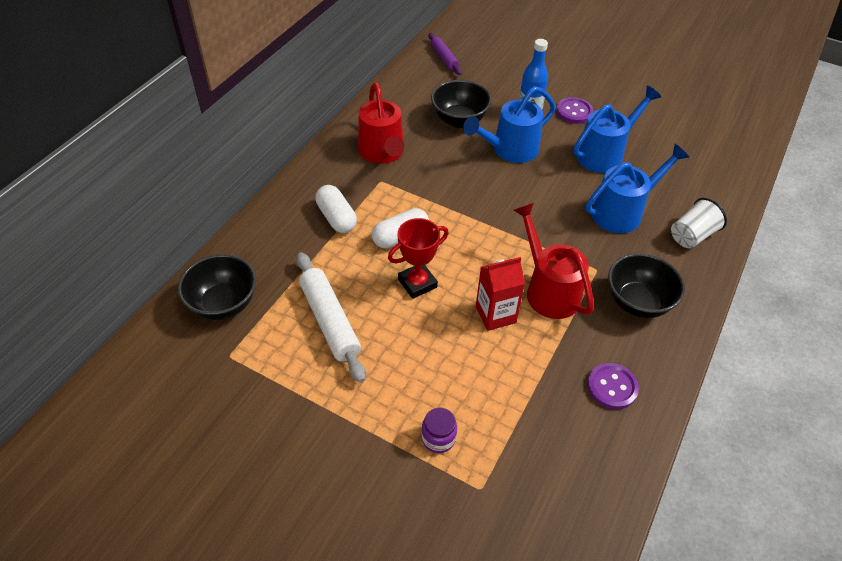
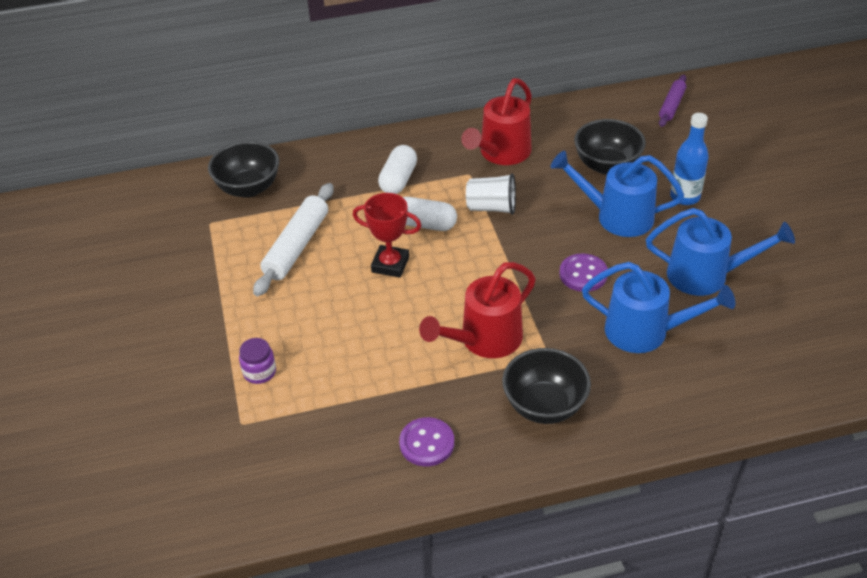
camera: 50 degrees right, 5 degrees down
(495, 315) = (415, 327): red carton -> none
(548, 289) = (483, 341): red watering can -> red watering can turned 150 degrees counterclockwise
(574, 112) = (733, 222): purple button -> purple button (583, 274)
(691, 236) = (684, 396): white cup -> white cup (491, 207)

